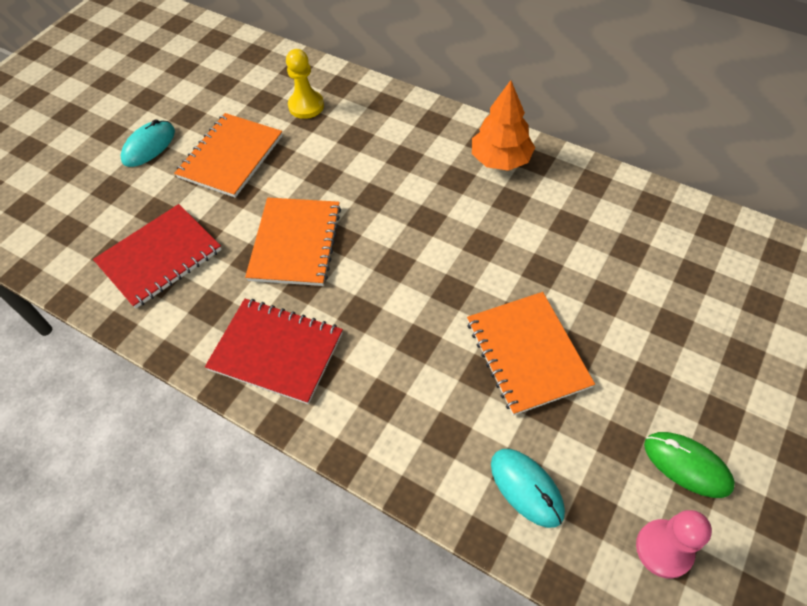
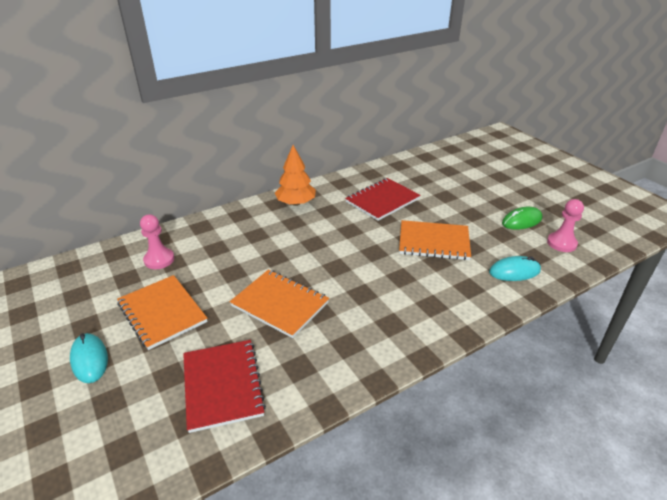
camera: 65 degrees left, 20 degrees down
(276, 352) = (365, 342): red notebook -> red notebook (382, 200)
(306, 106) = (159, 260): yellow pawn -> pink pawn

